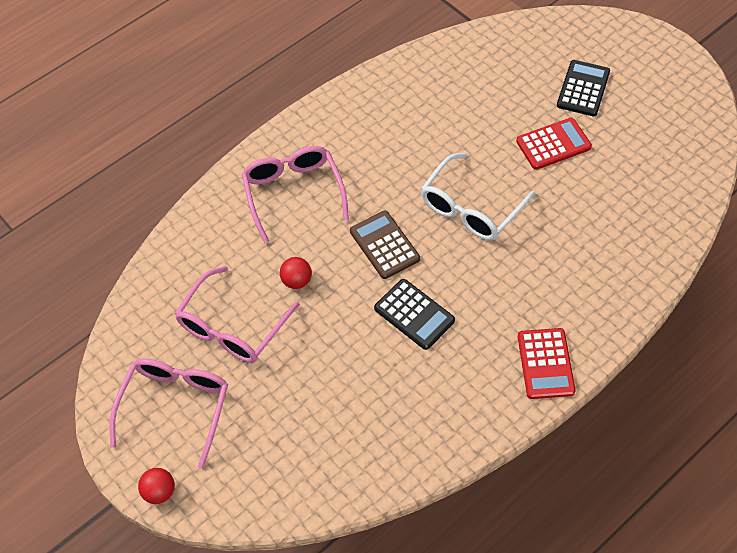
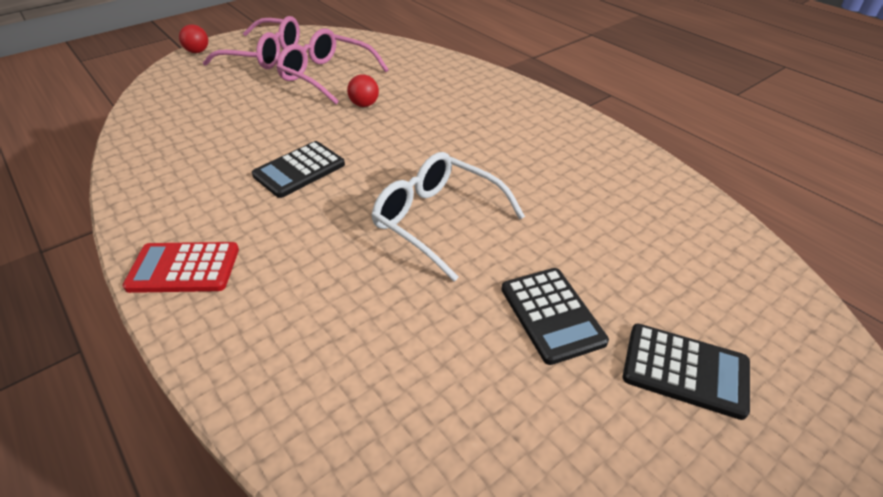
camera: 90 degrees right, 15 degrees down
(293, 194) = (467, 103): pink glasses -> none
(384, 245) = (394, 154): brown calculator -> none
(553, 144) = (552, 315): red calculator -> black calculator

